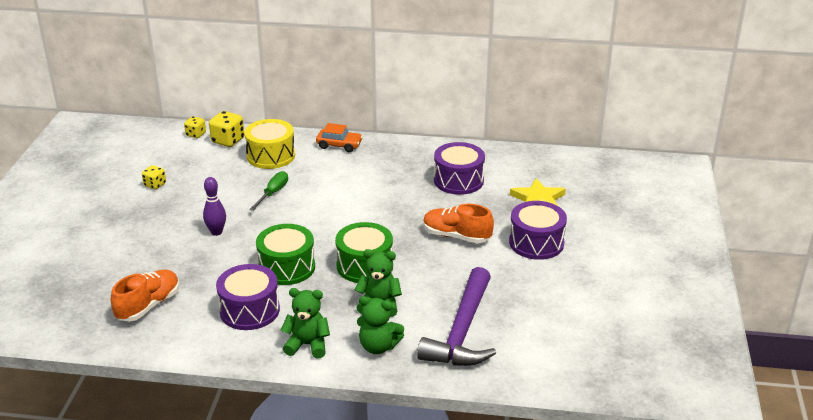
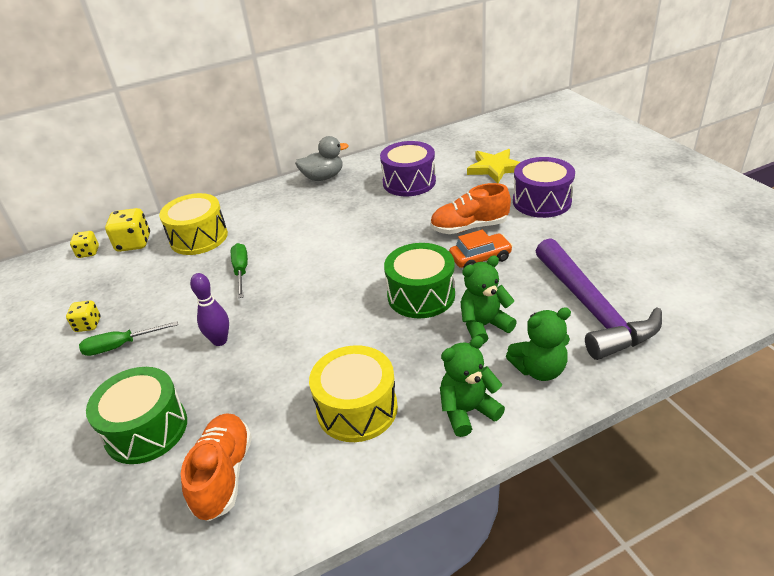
camera: 30 degrees left, 5 degrees up
(161, 207) = (120, 346): none -> green screwdriver
(249, 310) = (357, 408): purple drum -> yellow drum
(287, 267) = (343, 338): green drum -> green drum (146, 429)
(339, 145) = (260, 199): orange car -> orange car (480, 258)
(401, 147) = (323, 177): none -> grey duck

